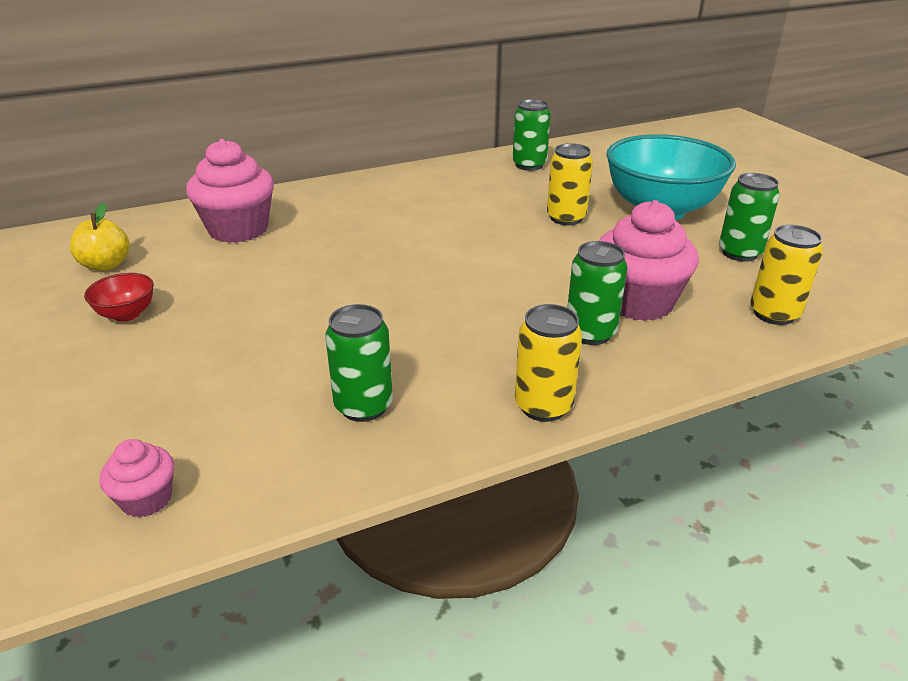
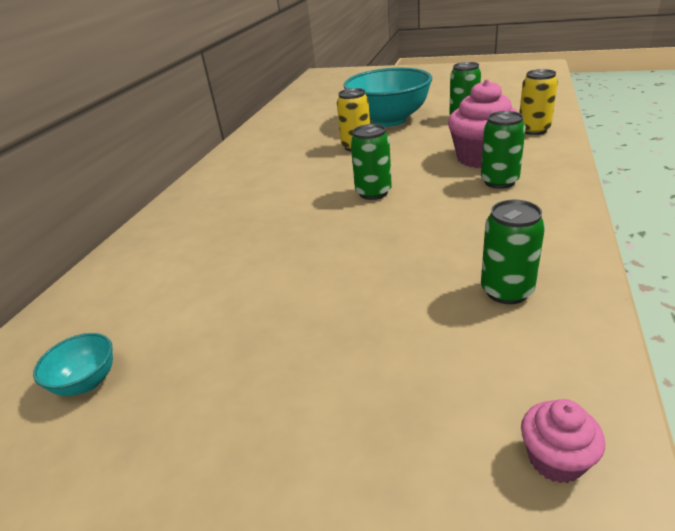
camera: 45 degrees left, 0 degrees up
(106, 265) = (87, 382): yellow apple -> turquoise bowl
(127, 314) = (210, 391): red bowl -> none
(238, 229) = (156, 277): pink cupcake -> none
(529, 165) = (271, 136): green can -> green can (373, 193)
(543, 406) = (566, 221): yellow can -> none

